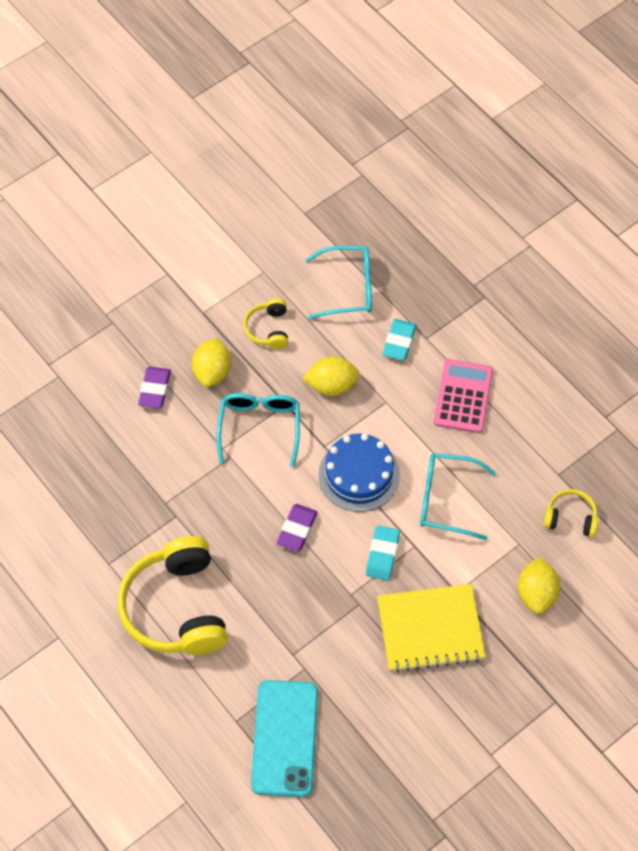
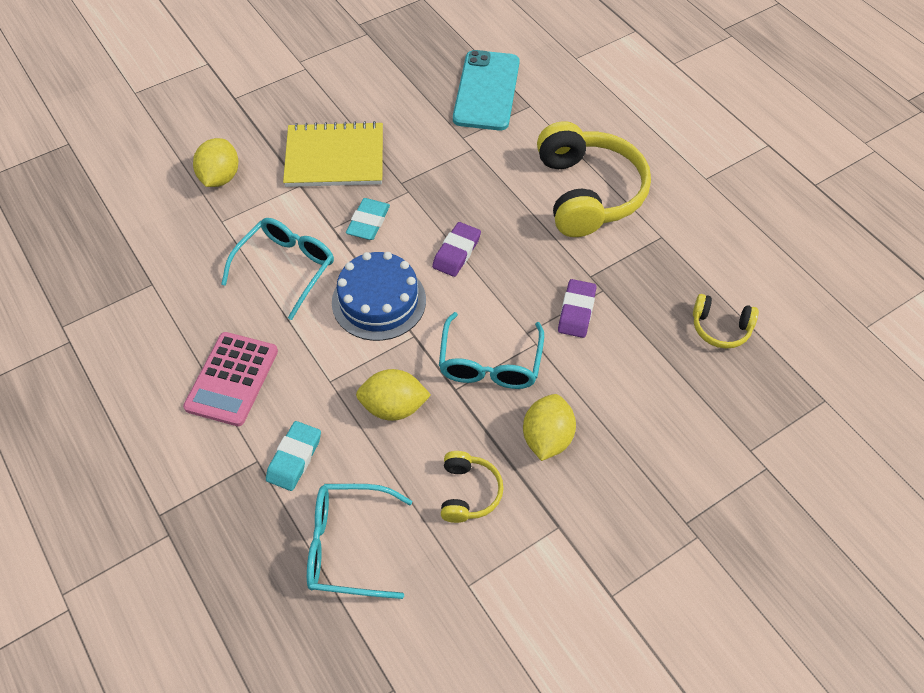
camera: 175 degrees left, 5 degrees down
(154, 389) = (621, 421): purple eraser -> purple eraser (576, 311)
(446, 500) = (286, 268): turquoise glasses -> turquoise glasses turned 75 degrees counterclockwise
(570, 518) = (157, 240): yellow headphones -> yellow headphones (720, 328)

